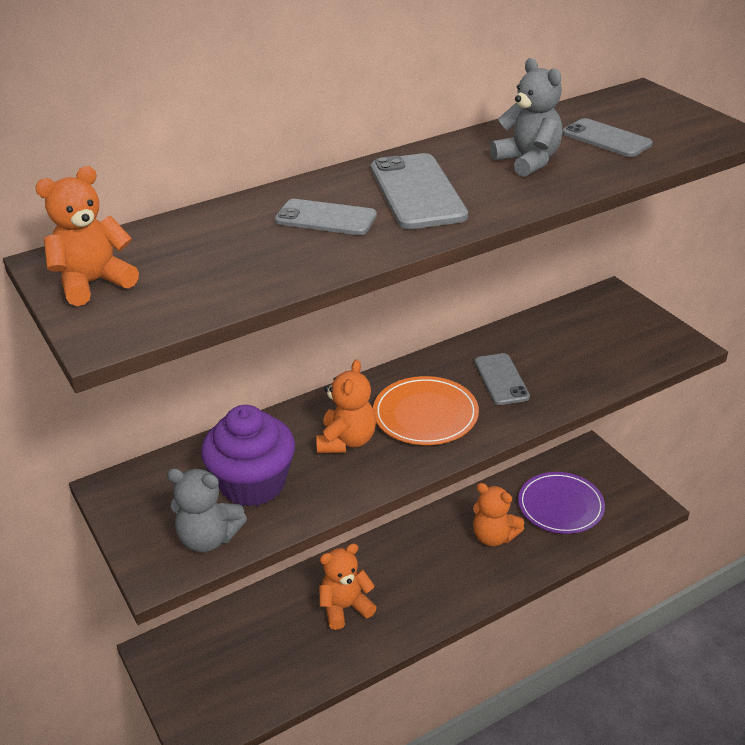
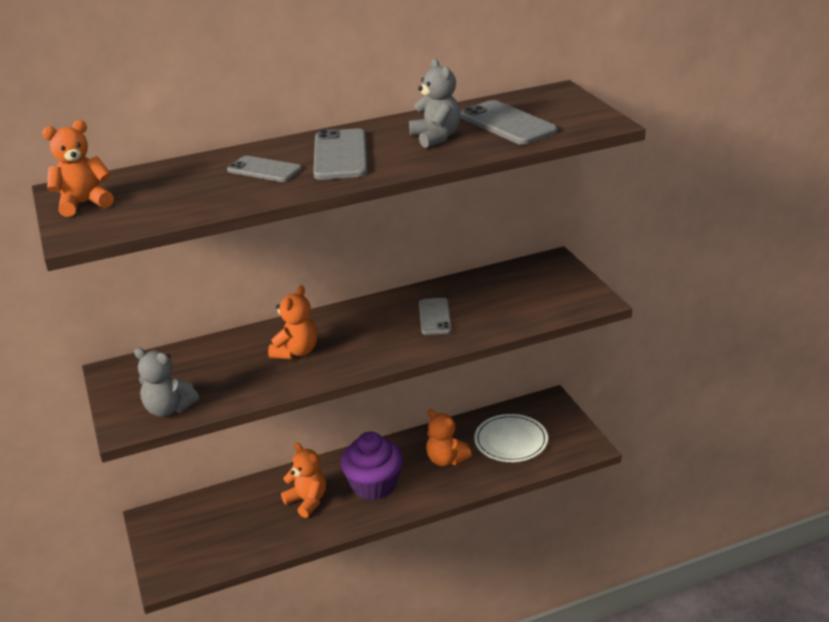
camera: 10 degrees right, 5 degrees down
(253, 483) = (214, 375): purple cupcake -> purple cupcake (374, 485)
(345, 607) = (307, 501): orange teddy bear -> orange teddy bear turned 60 degrees clockwise
(425, 414) = (364, 337): orange plate -> none
(560, 505) = (511, 441): purple plate -> white plate
(606, 139) = (507, 124): grey phone -> grey phone, size x1.52

